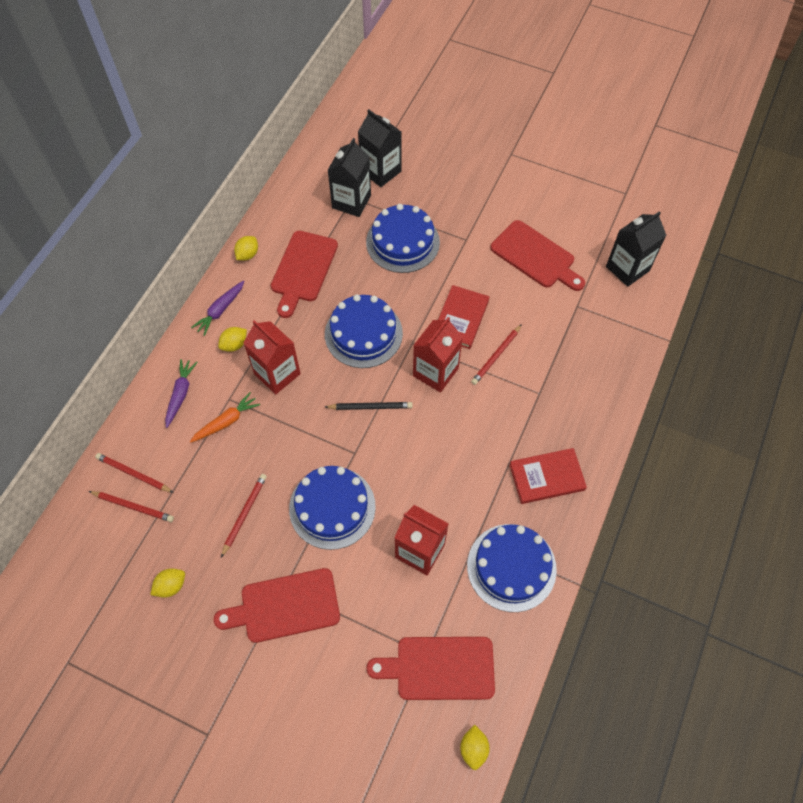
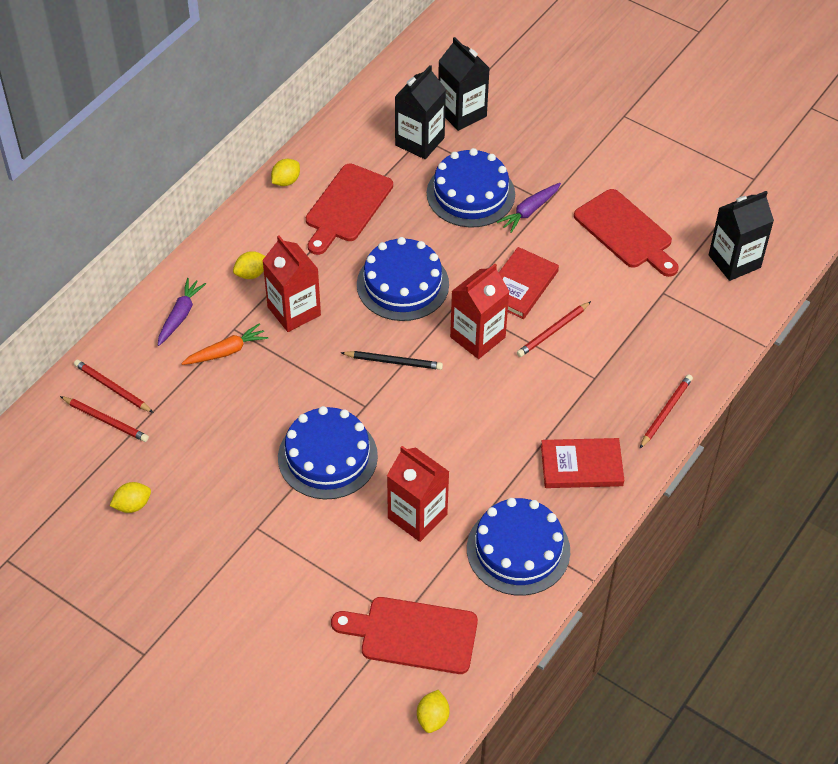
camera: 10 degrees right, 10 degrees down
(220, 310) = (242, 235): purple carrot -> purple carrot (529, 211)
(244, 514) = (227, 448): red pencil -> red pencil (666, 412)
(285, 606) = (254, 546): red cutting board -> none

